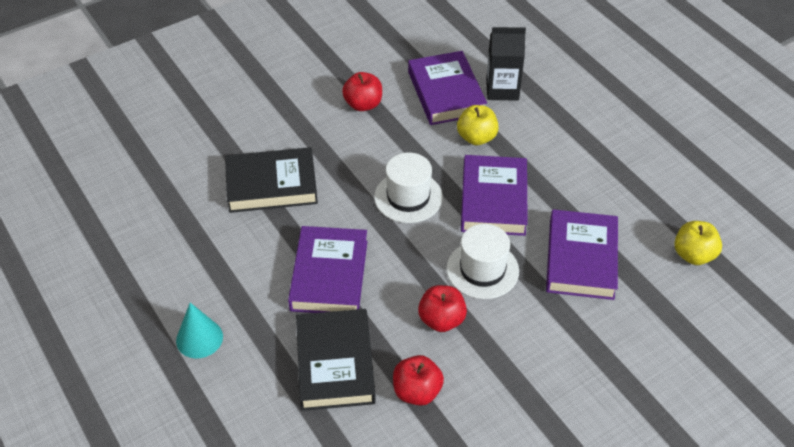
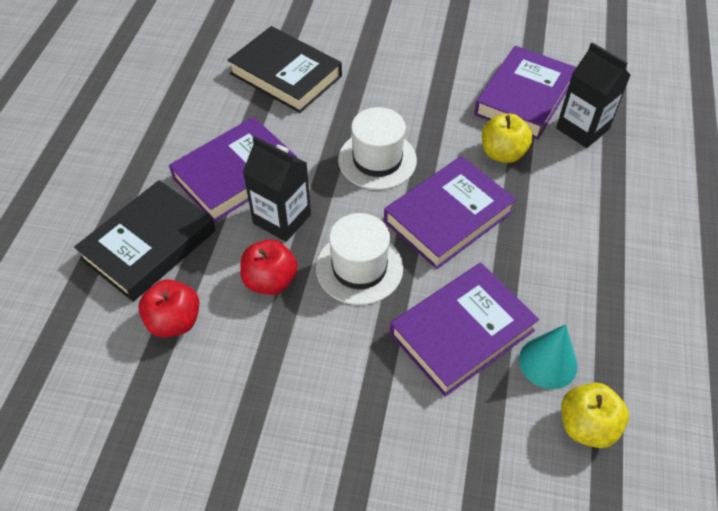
camera: 45 degrees right, 5 degrees up
(199, 338) = (91, 148): turquoise cone -> turquoise cone (548, 362)
(363, 104) = (438, 61): red apple -> none
(398, 279) = (282, 219): none -> black carton

